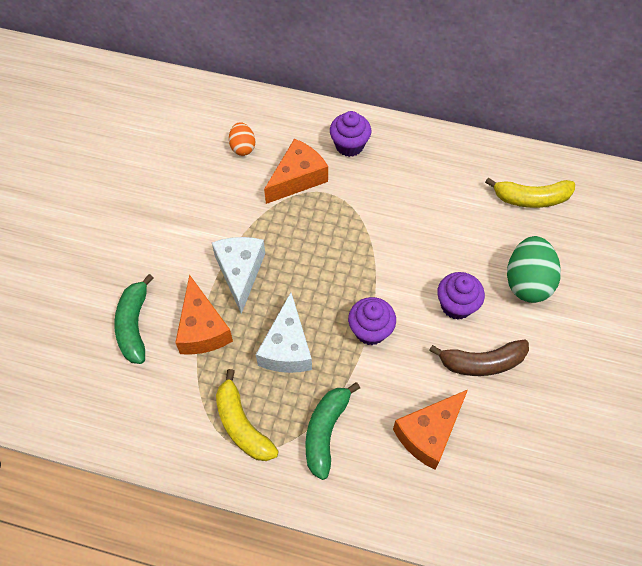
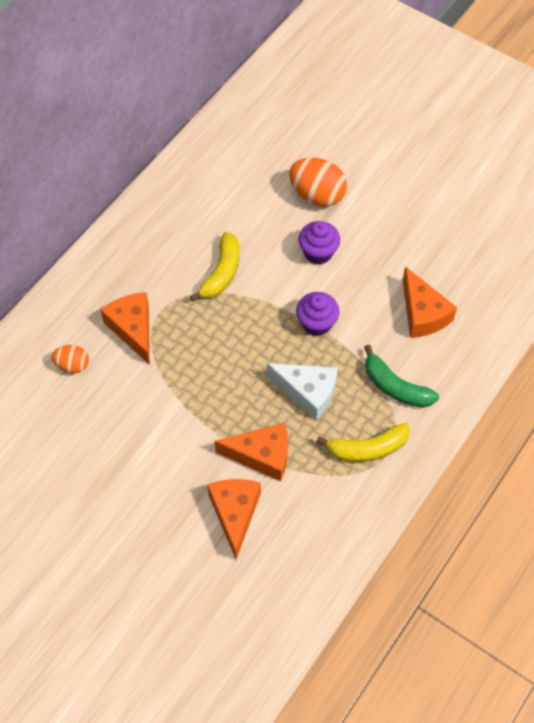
camera: 70 degrees left, 0 degrees up
(134, 325) = (235, 513): green banana -> orange cheese
(240, 272) = (216, 408): white cheese -> none
(349, 145) = (116, 274): purple cupcake -> none
(481, 362) = (376, 255): brown banana -> none
(527, 282) = (317, 195): green egg -> orange egg
(531, 198) = (239, 159): yellow banana -> yellow banana (221, 273)

